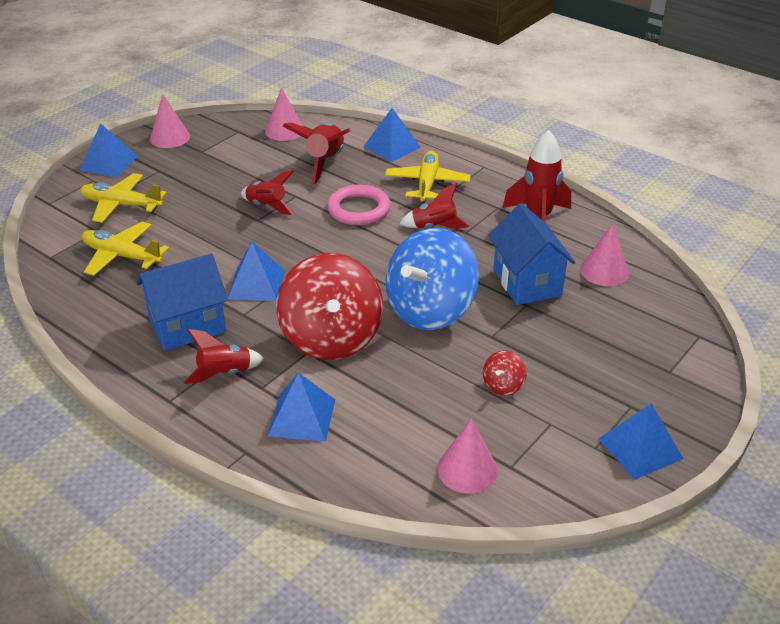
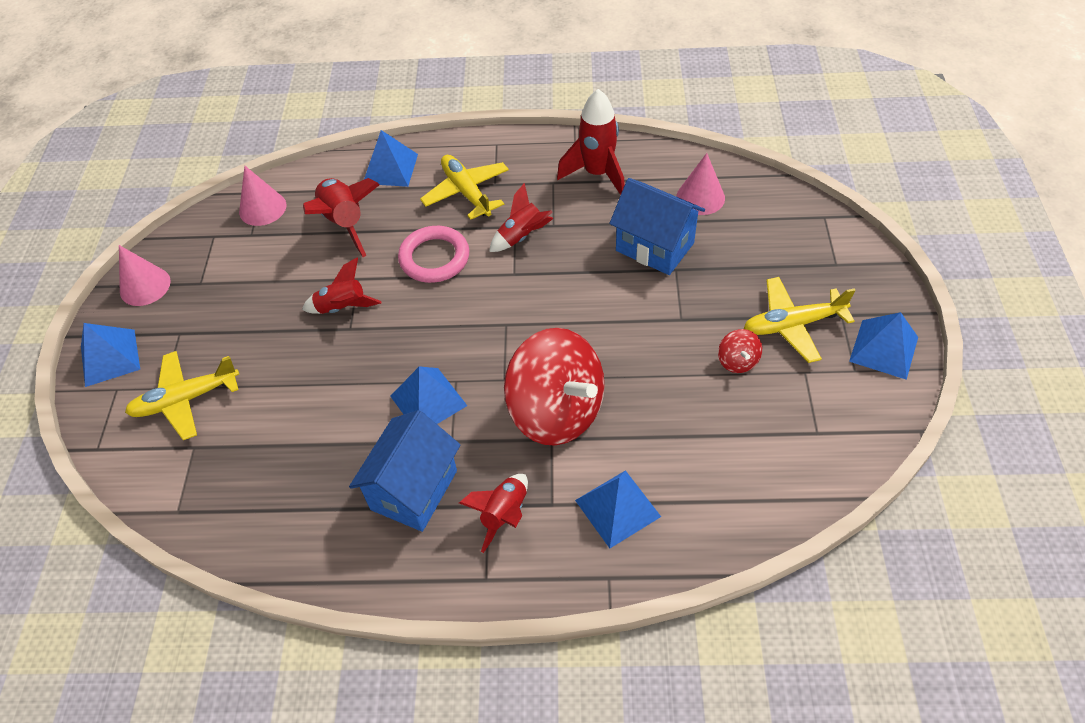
camera: 35 degrees left, 15 degrees up
(121, 256) = (256, 458): yellow plane -> yellow plane (792, 325)
(430, 310) = (607, 325): blue spinning top -> none
(467, 469) = (791, 459): pink cone -> none

